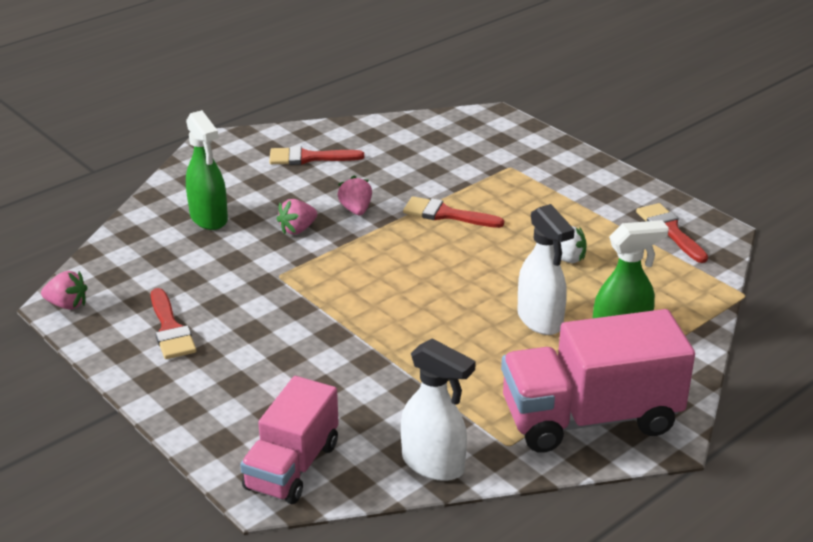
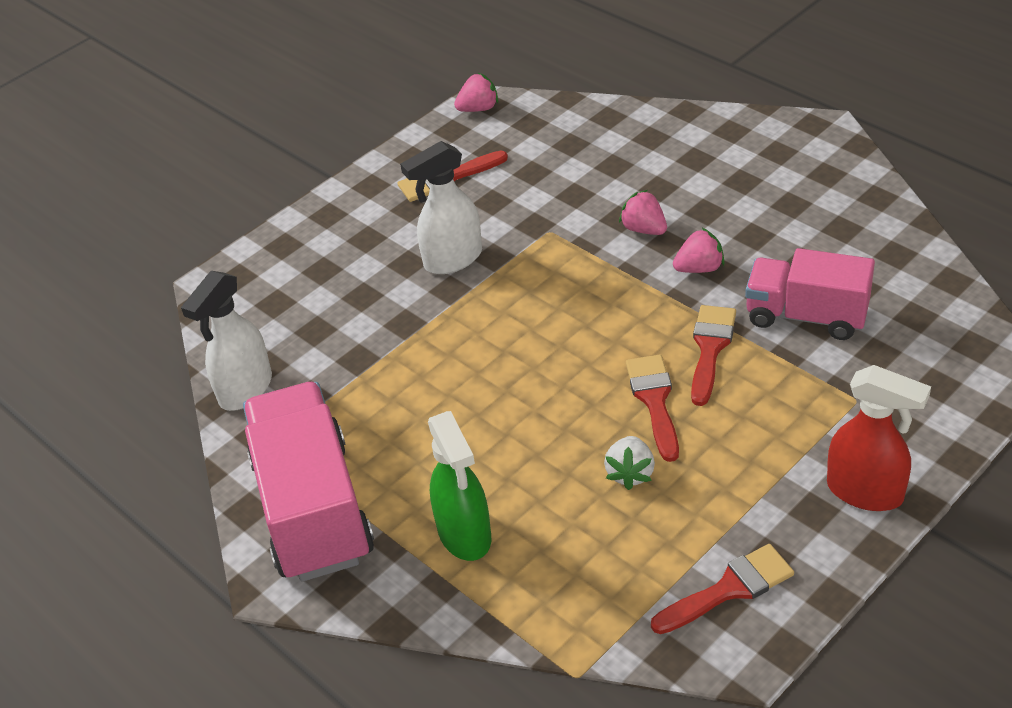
camera: 90 degrees right, 10 degrees up
(67, 305) = (478, 108): pink strawberry -> pink strawberry turned 120 degrees counterclockwise
(209, 218) = (651, 161): green spray bottle -> none
(292, 466) = (248, 295): pink truck -> pink truck (806, 316)
(308, 158) = (811, 209): red brush -> red brush (654, 400)
(540, 320) = (491, 455): white spray bottle -> white spray bottle (452, 259)
(591, 174) = (865, 492): none -> red spray bottle

